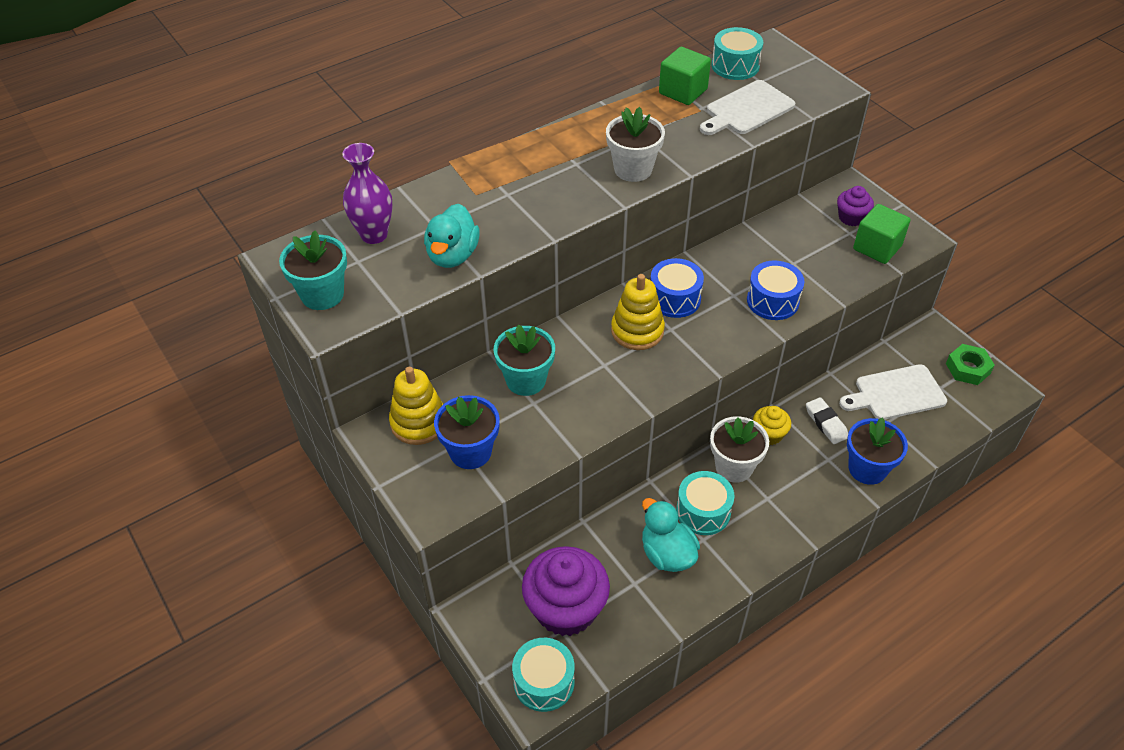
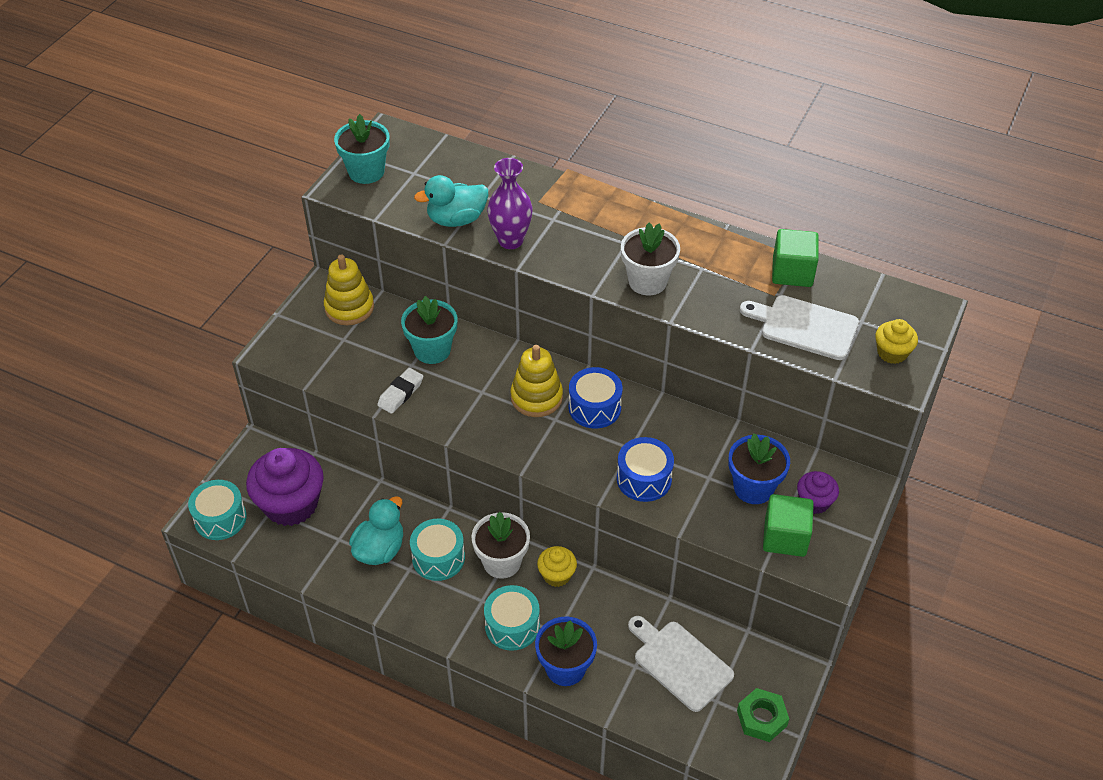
camera: 60 degrees right, 0 degrees up
(374, 235) = (448, 168): purple vase -> purple vase (510, 240)
(470, 452) = (339, 349): blue flower pot -> blue flower pot (753, 488)
(735, 66) = (869, 294): turquoise drum -> turquoise drum (512, 626)
(803, 81) = (892, 353): none -> yellow cupcake
(826, 423) = (600, 616): white eraser -> white eraser (400, 393)

